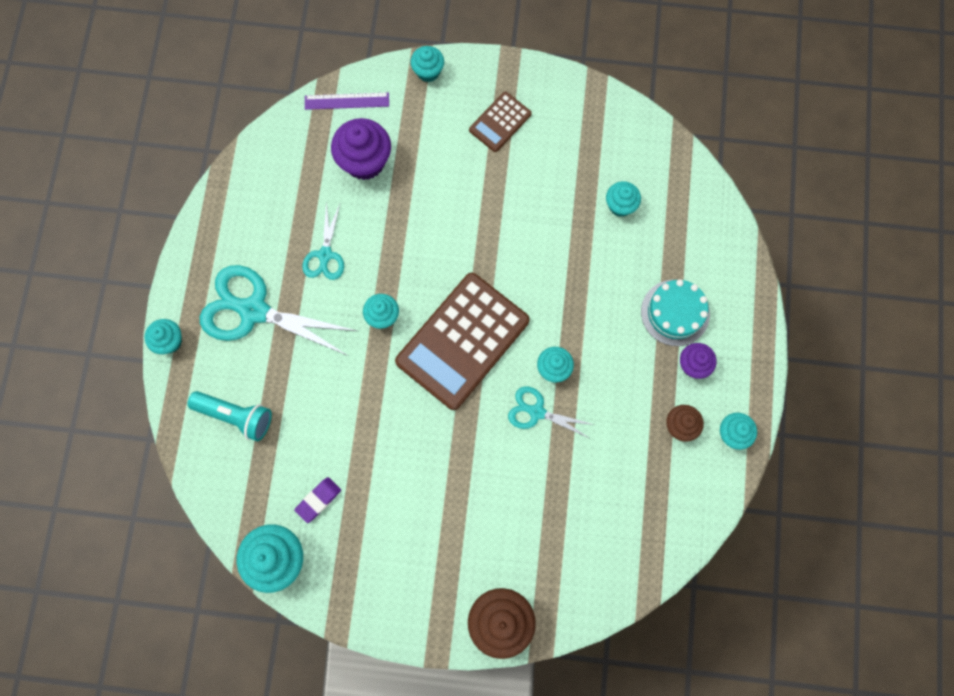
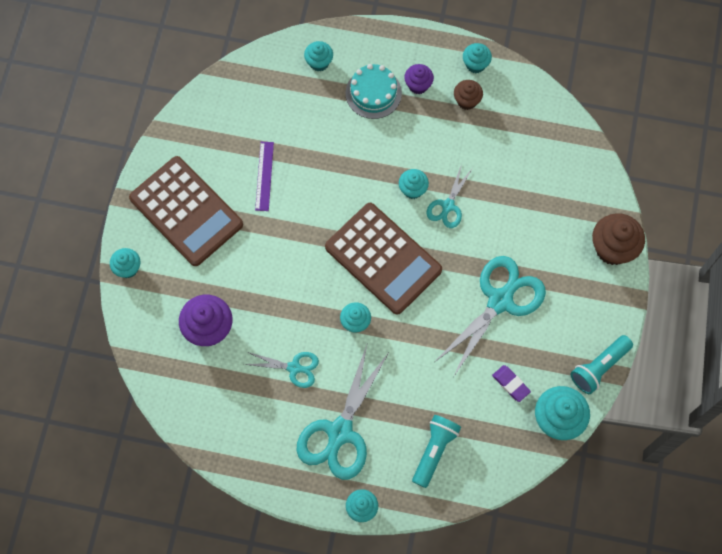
camera: 85 degrees left, 5 degrees down
(344, 607) = (599, 367): none -> turquoise flashlight
(347, 101) = (147, 341): purple ruler -> purple ruler (264, 176)
(421, 482) = (500, 301): none -> turquoise scissors
(500, 122) = (186, 211): brown calculator -> brown calculator, size x2.04
(620, 205) = (276, 123): turquoise cupcake -> turquoise cupcake (319, 62)

